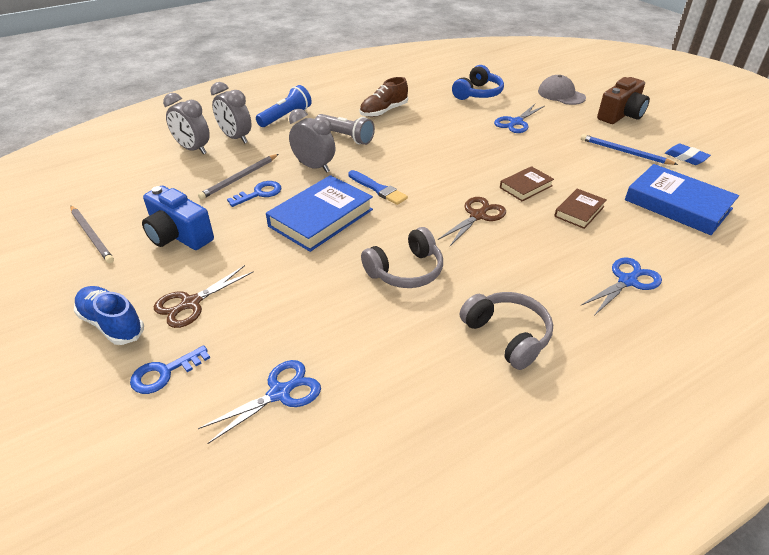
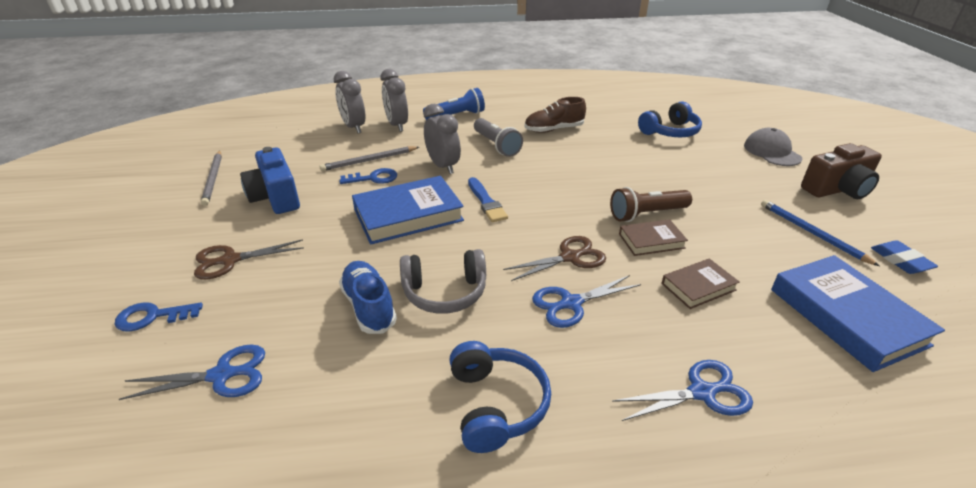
camera: 25 degrees right, 5 degrees down
(112, 324) = (157, 258): blue shoe -> blue shoe (369, 306)
(507, 335) = (496, 404): grey headphones -> blue headphones
(508, 167) = (646, 214): none -> brown flashlight
(516, 122) = (692, 170): blue scissors -> blue scissors (571, 303)

